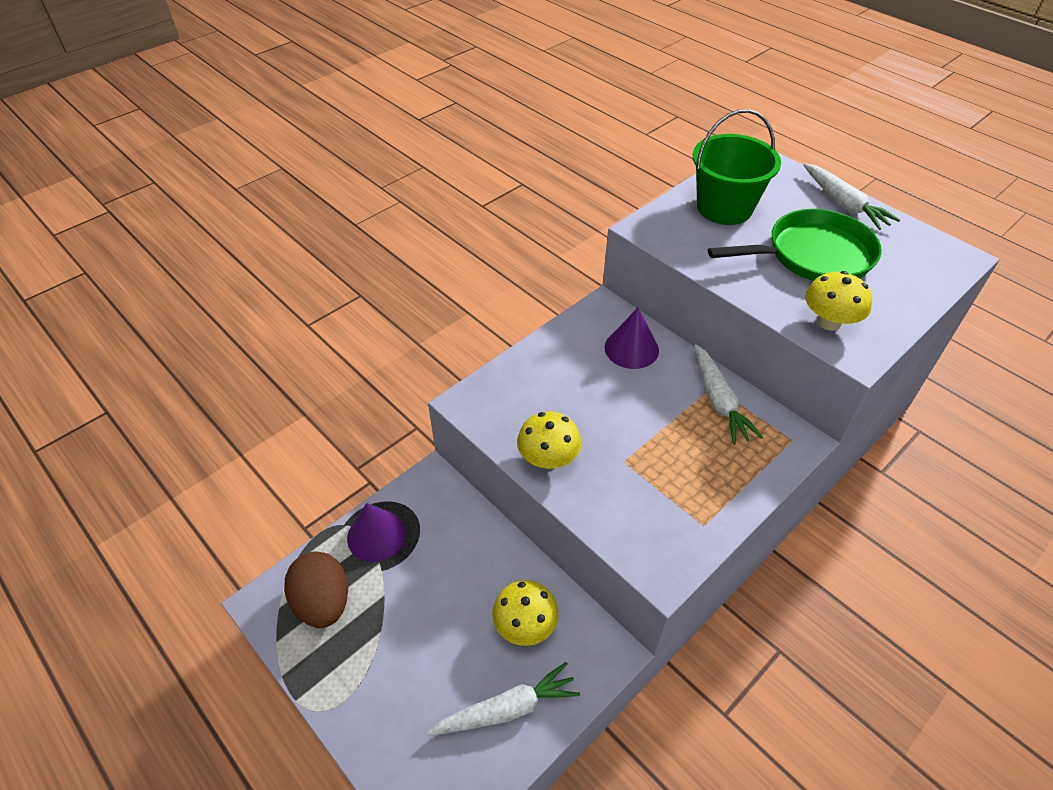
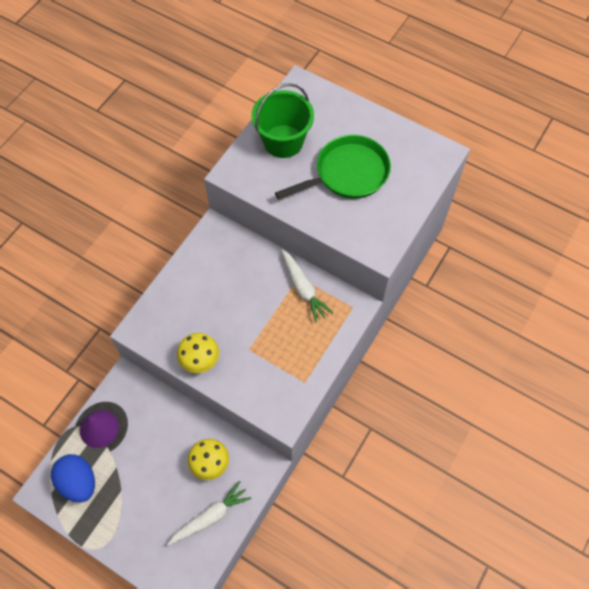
camera: 15 degrees left, 15 degrees up
(323, 602) = (78, 482): brown egg -> blue egg
(631, 348) = (239, 259): purple cone -> none
(829, 322) = (361, 230): yellow mushroom -> none
(843, 204) = (365, 119): white carrot -> none

